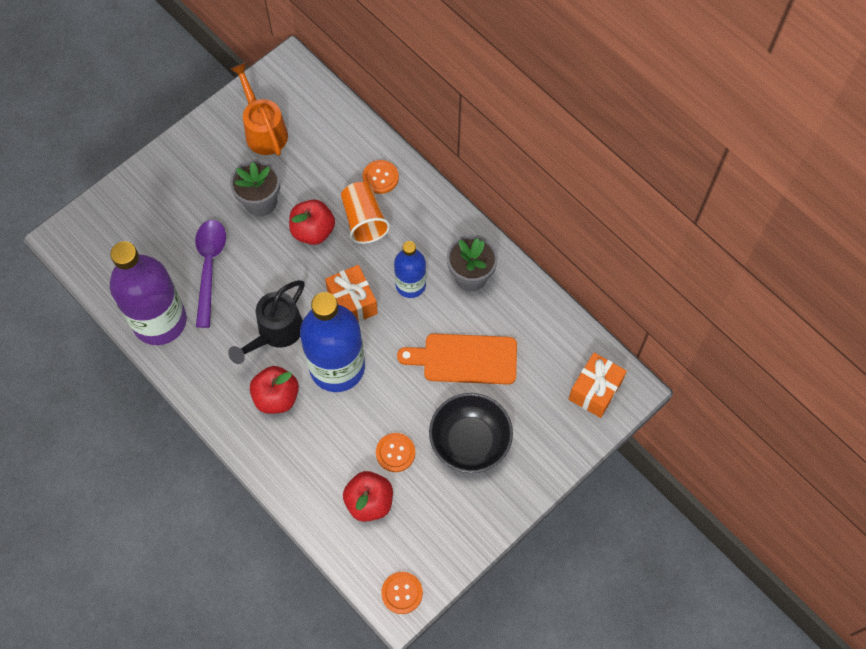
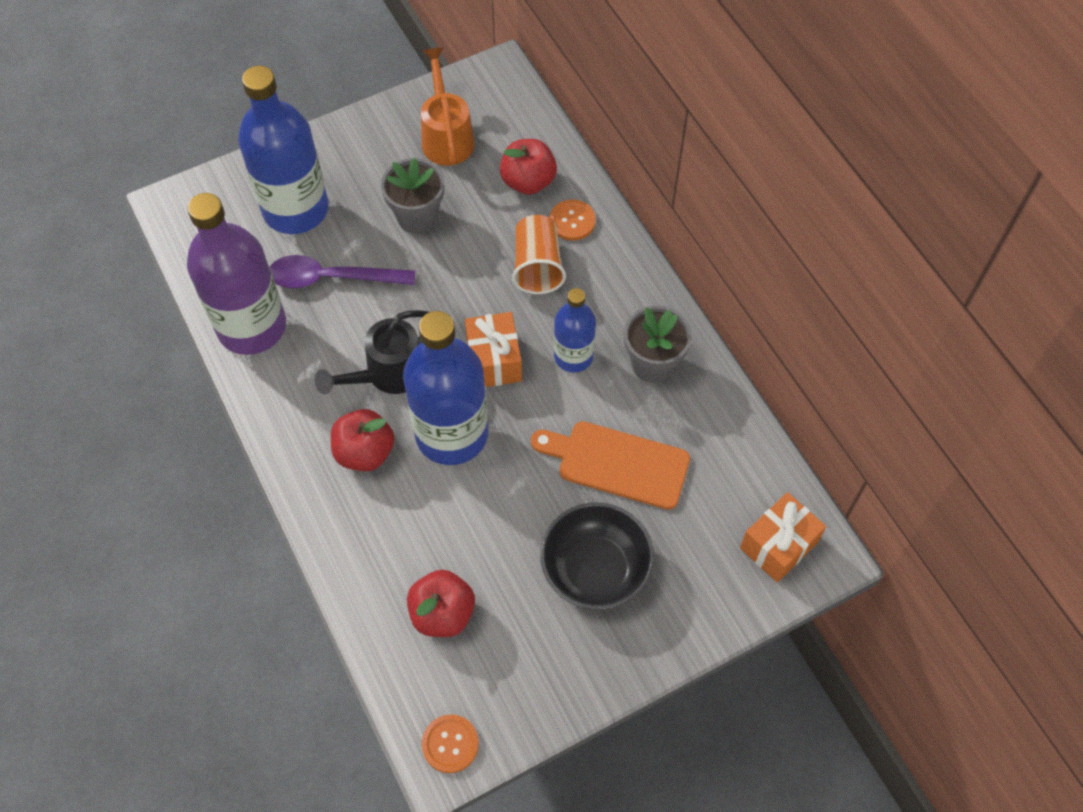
camera: 15 degrees right, 5 degrees down
(163, 218) = (296, 209): none -> blue bottle
(209, 267) = (332, 278): purple spoon -> purple spoon turned 105 degrees counterclockwise
(313, 231) = (471, 265): red apple -> red apple (528, 181)
(395, 453) = (494, 559): orange button -> none

